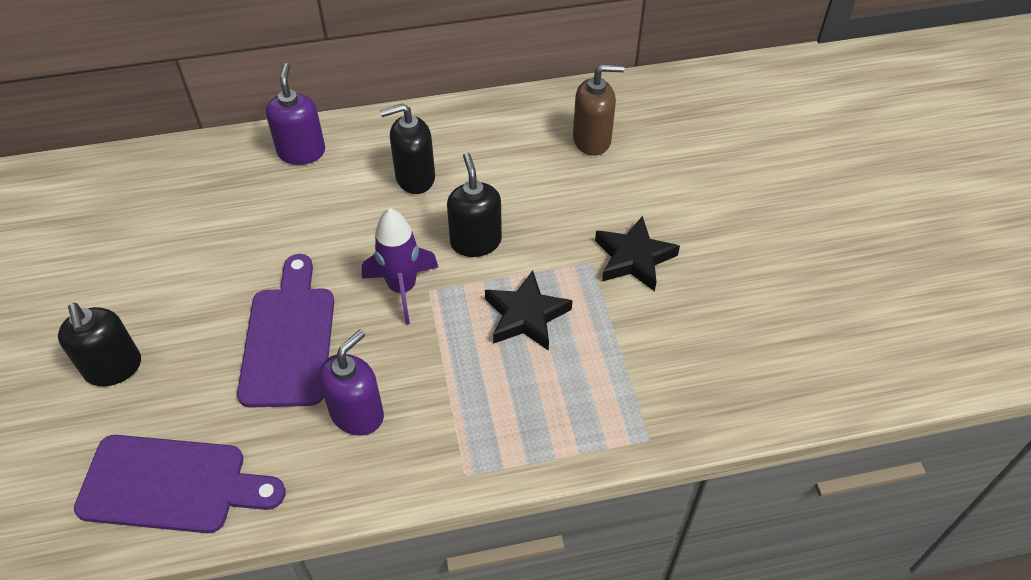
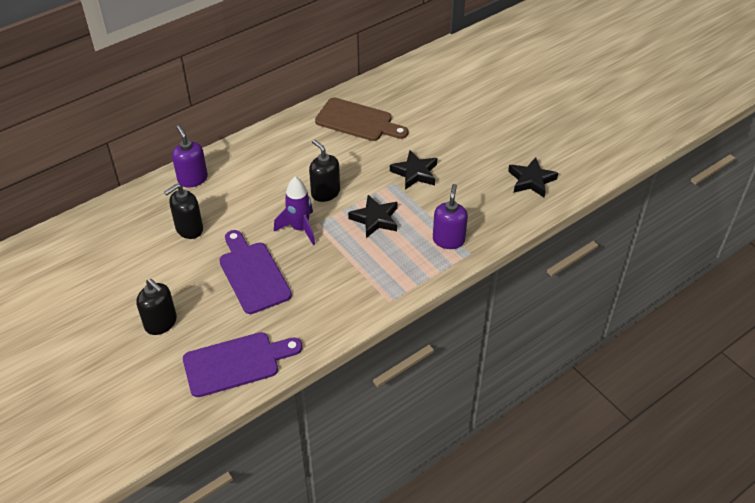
camera: 25 degrees left, 5 degrees down
(357, 414) = (315, 295): purple soap dispenser -> purple soap dispenser (448, 240)
(415, 178) = (269, 171): black soap dispenser -> black soap dispenser (189, 229)
(592, 140) = (357, 121): brown soap dispenser -> brown cutting board
(825, 342) = (531, 180): none -> black star

